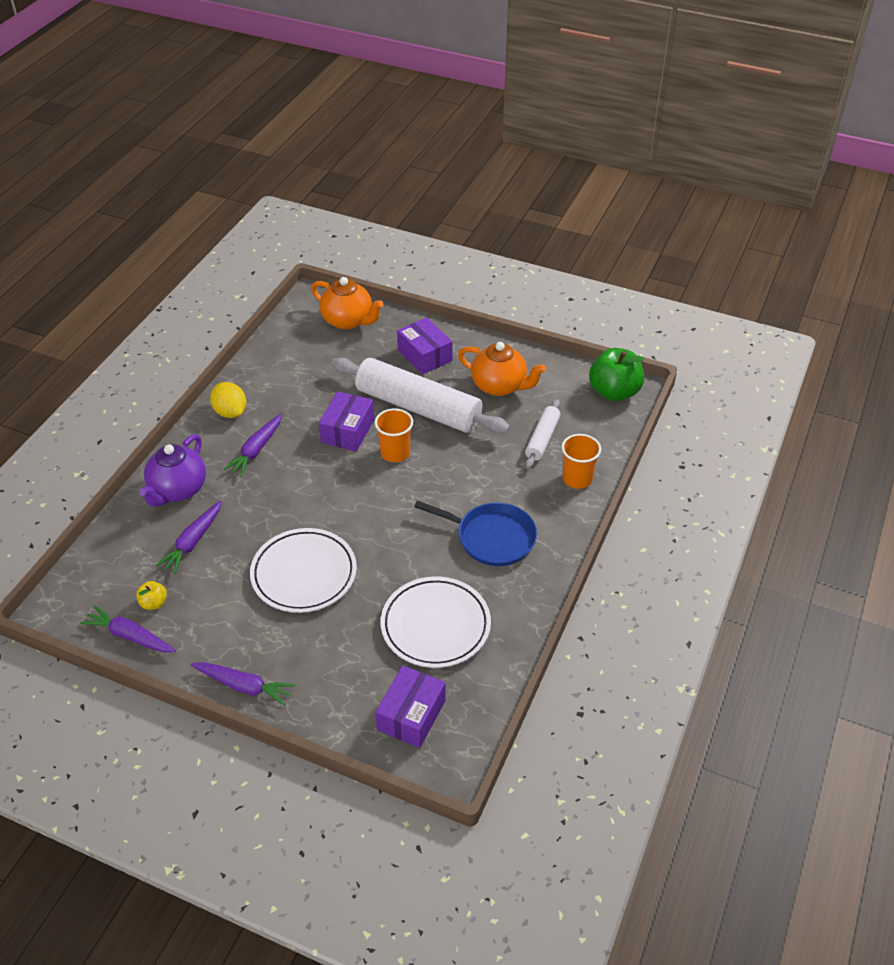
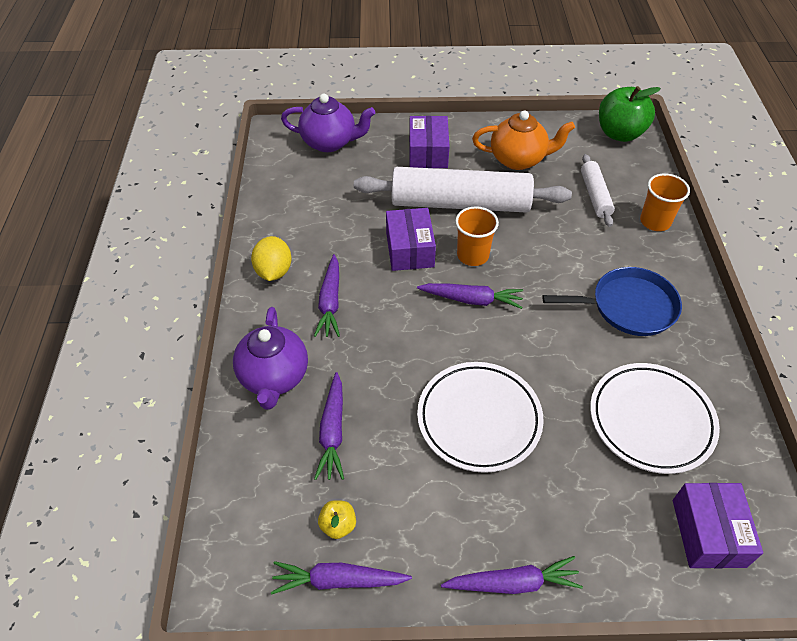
camera: 25 degrees left, 5 degrees up
(230, 412) = (274, 271): yellow lemon -> yellow lemon turned 60 degrees clockwise
(348, 321) = (330, 142): orange teapot -> purple teapot
(367, 487) = (471, 300): none -> purple carrot
(425, 355) = (428, 153): purple box -> purple box turned 60 degrees clockwise

